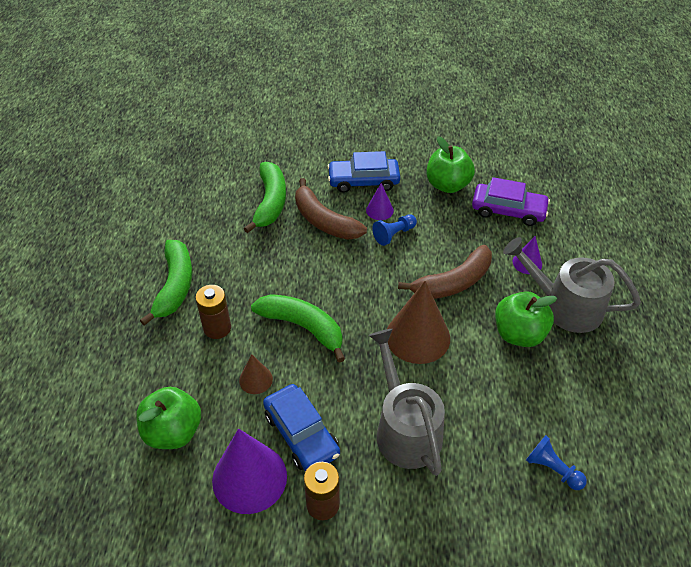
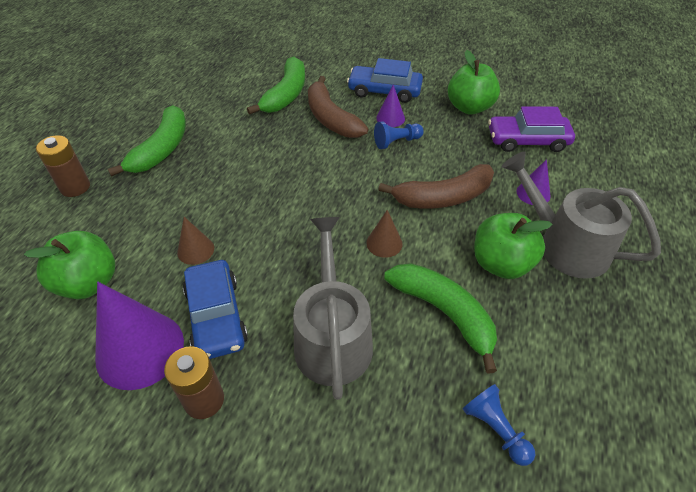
camera: 15 degrees right, 0 degrees up
(217, 328) = (182, 194): brown battery -> brown battery (75, 187)
(303, 327) = (267, 210): green banana -> green banana (444, 313)
(417, 336) = (384, 243): brown cone -> brown cone, size x0.49
(508, 210) = (527, 140): purple car -> purple car turned 150 degrees clockwise

